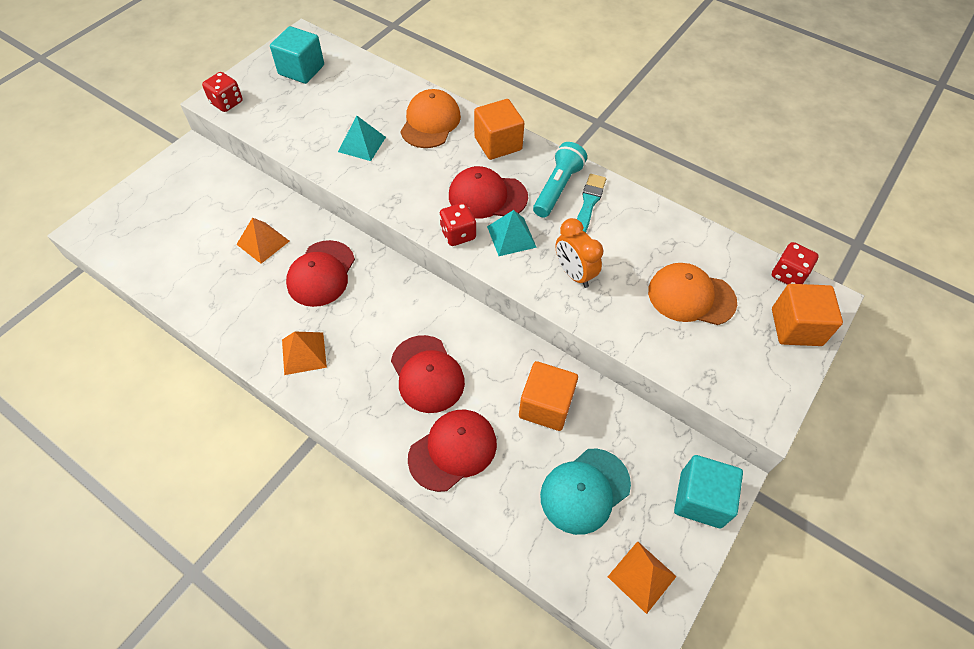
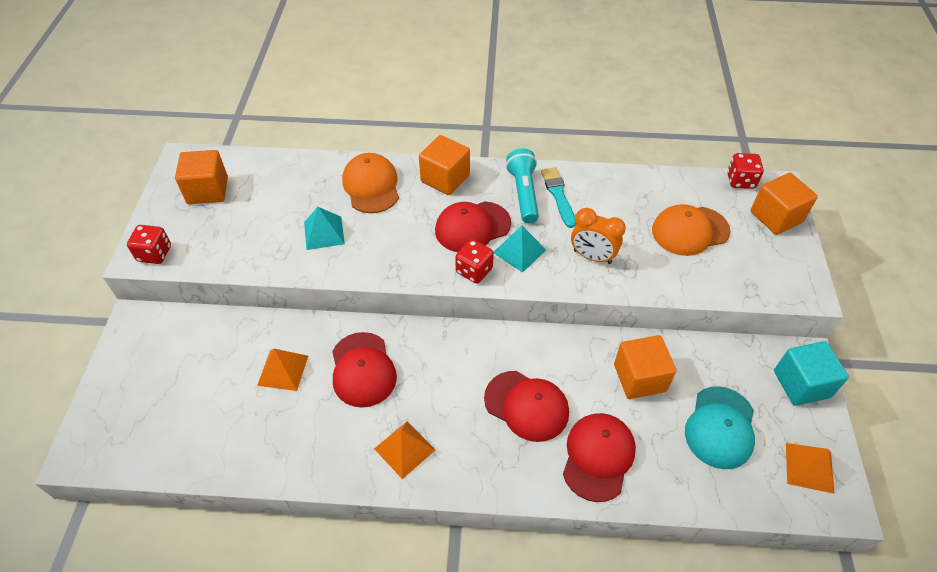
camera: 30 degrees left, 5 degrees down
(301, 70) = (207, 190): turquoise cube -> orange cube

